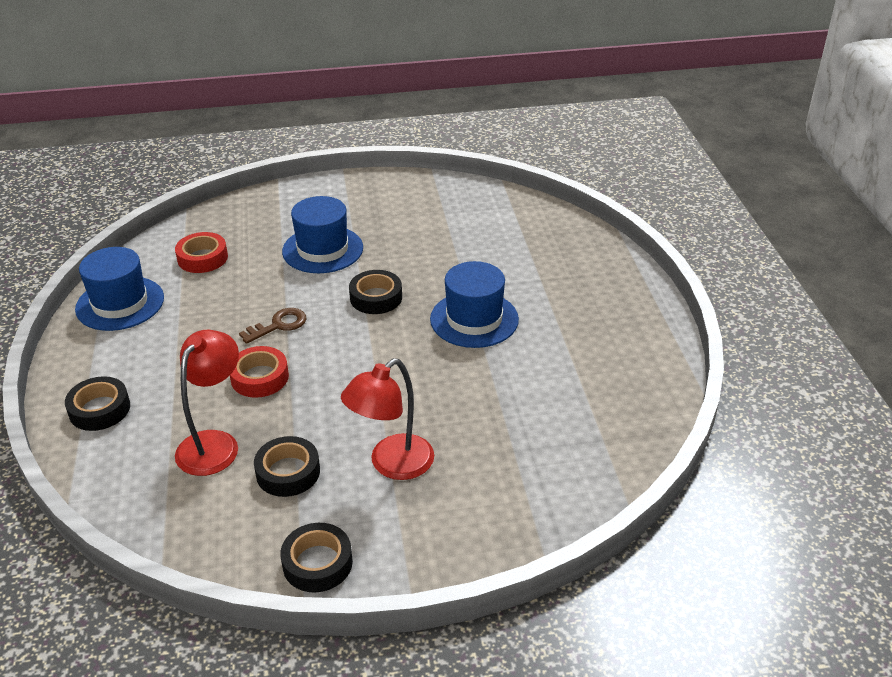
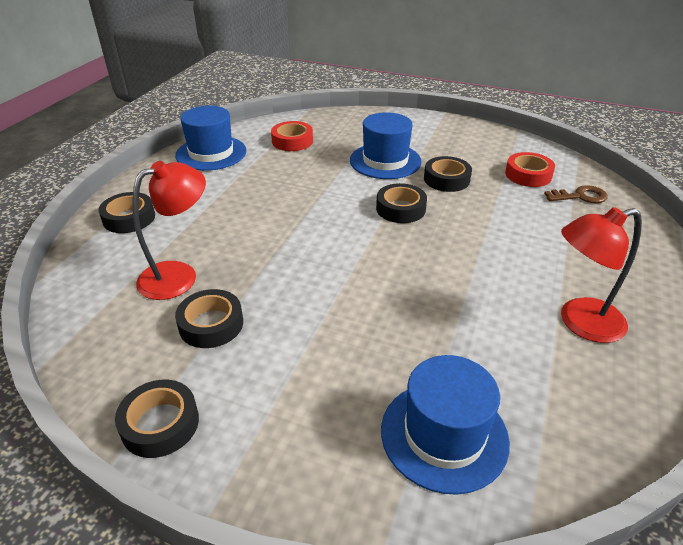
camera: 30 degrees right, 0 degrees up
(259, 377) = (257, 237): red tape -> red tape (528, 175)
(278, 325) = (306, 204): brown key -> brown key (580, 196)
(392, 465) = (302, 358): red lamp -> red lamp (580, 323)
(398, 251) = (446, 179): none -> black tape
(474, 319) = (477, 255): blue hat -> blue hat (444, 435)

